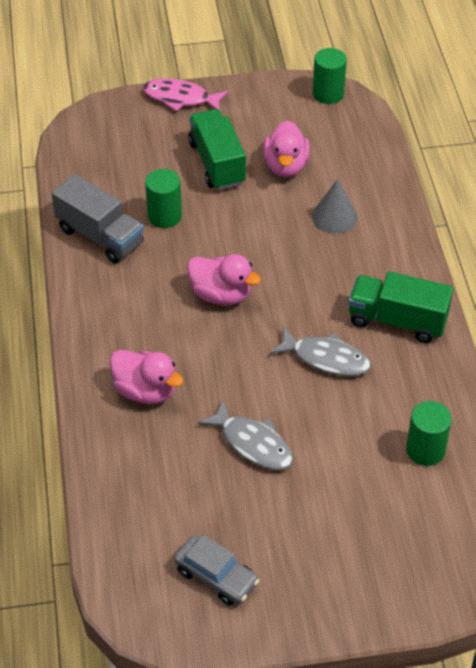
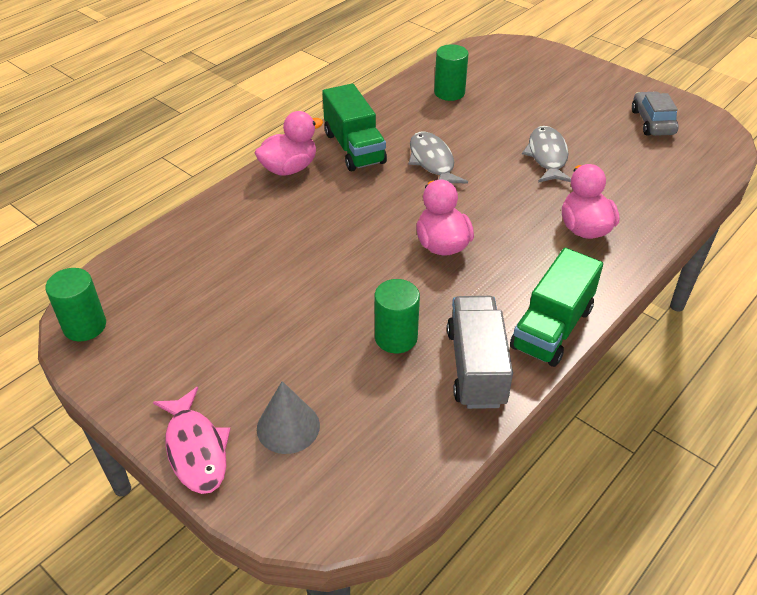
camera: 130 degrees left, 5 degrees down
(217, 163) = (280, 346): green truck -> green truck (552, 328)
(285, 166) = (235, 295): pink duck -> pink duck (289, 168)
(334, 217) = (274, 230): grey cone -> grey cone (288, 427)

